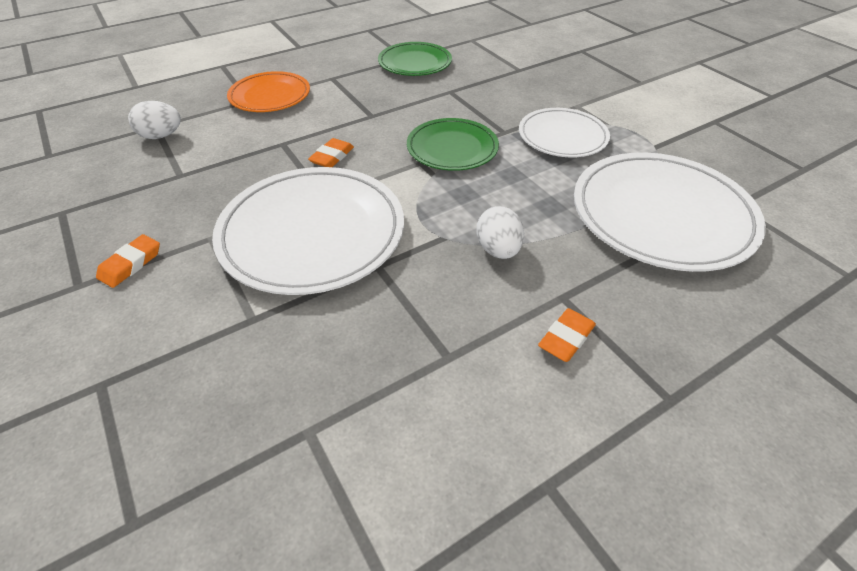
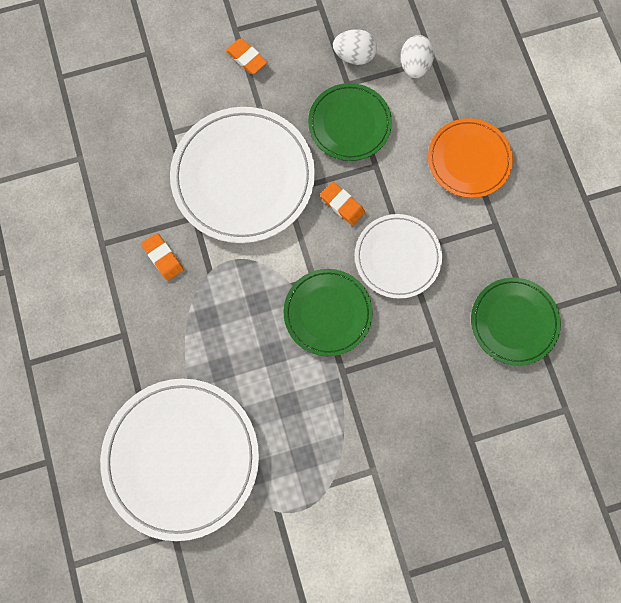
camera: 105 degrees right, 30 degrees up
(233, 166) = (349, 124): none -> green plate
(498, 250) = (183, 307): white egg -> white egg (354, 56)
(562, 136) = (319, 426): white plate -> white plate (397, 257)
(566, 338) = (90, 321): orange eraser -> orange eraser (163, 257)

